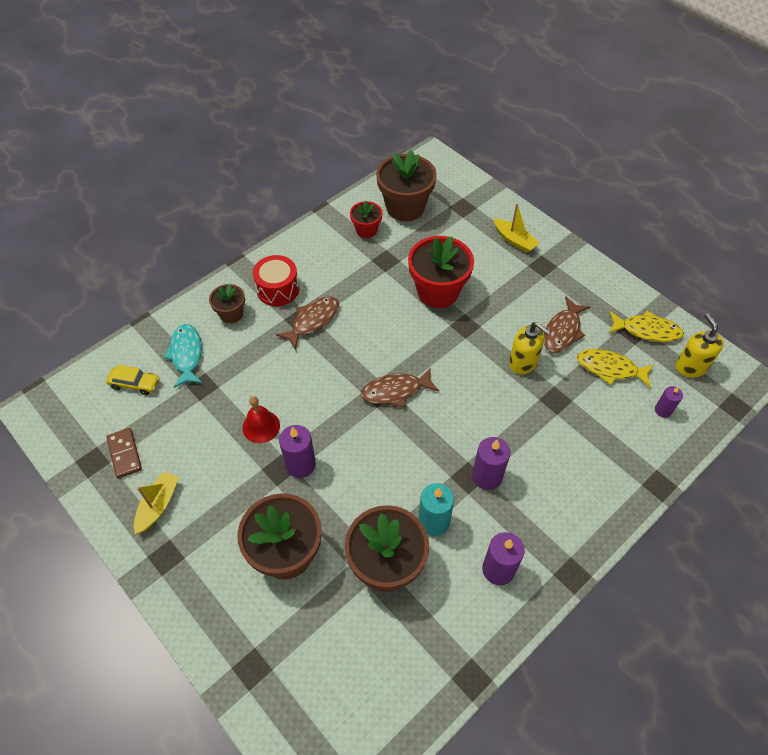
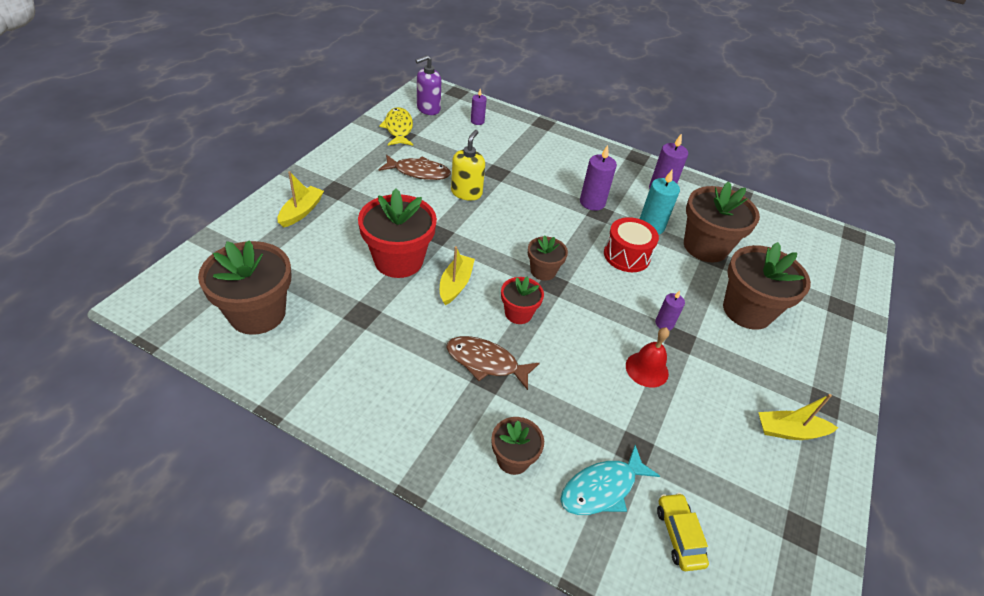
camera: 115 degrees left, 10 degrees down
(124, 454) = (767, 496): brown domino -> none
(278, 289) = (449, 416): red drum -> red drum (626, 255)
(300, 465) = (664, 323): purple candle -> purple candle, size x0.60
(366, 230) = (310, 345): red flower pot -> red flower pot (518, 313)
(395, 391) = (543, 271): brown fish -> brown flower pot
(398, 322) = (455, 284): none -> yellow boat
(610, 368) = (449, 146): yellow fish -> none
(690, 367) = (428, 109): yellow soap dispenser -> purple soap dispenser

